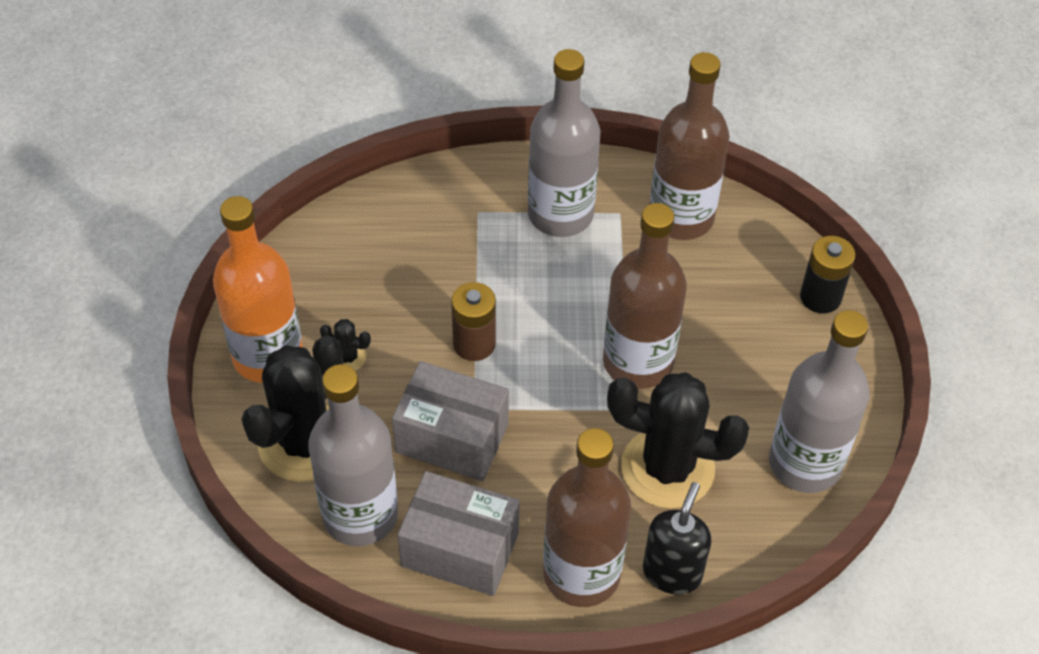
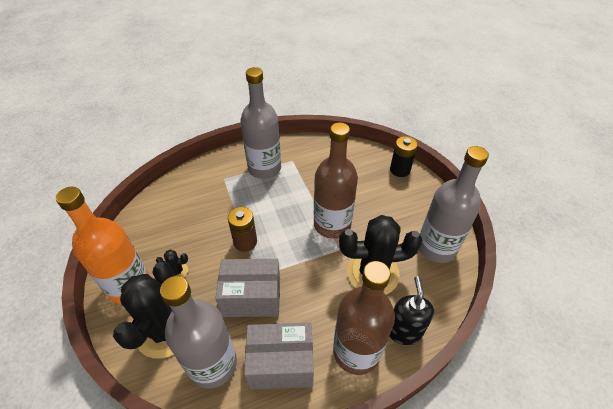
camera: 20 degrees left, 5 degrees down
(681, 217) = (321, 154): brown bottle -> none

